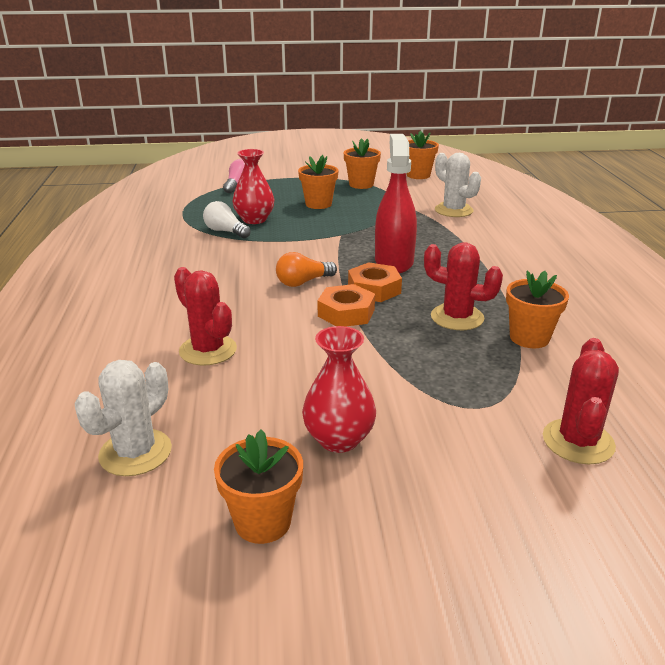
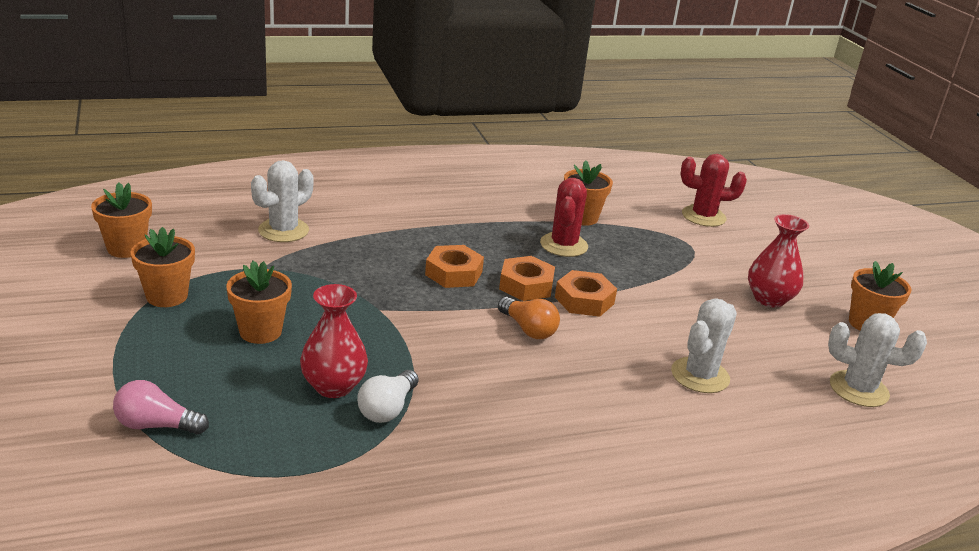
camera: 105 degrees left, 0 degrees up
(208, 350) = (700, 375): red cactus -> white cactus
(394, 262) = (453, 273): red spray bottle -> orange nut

